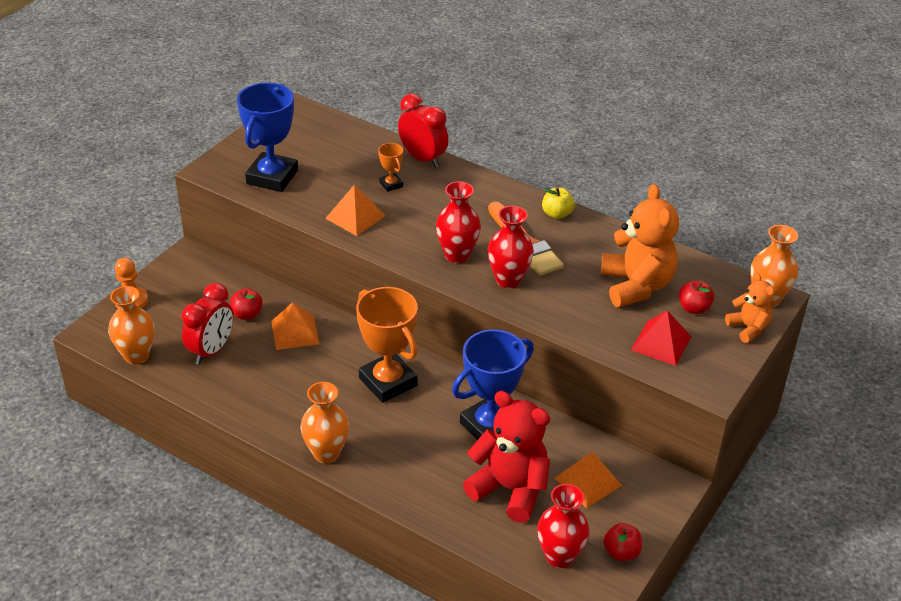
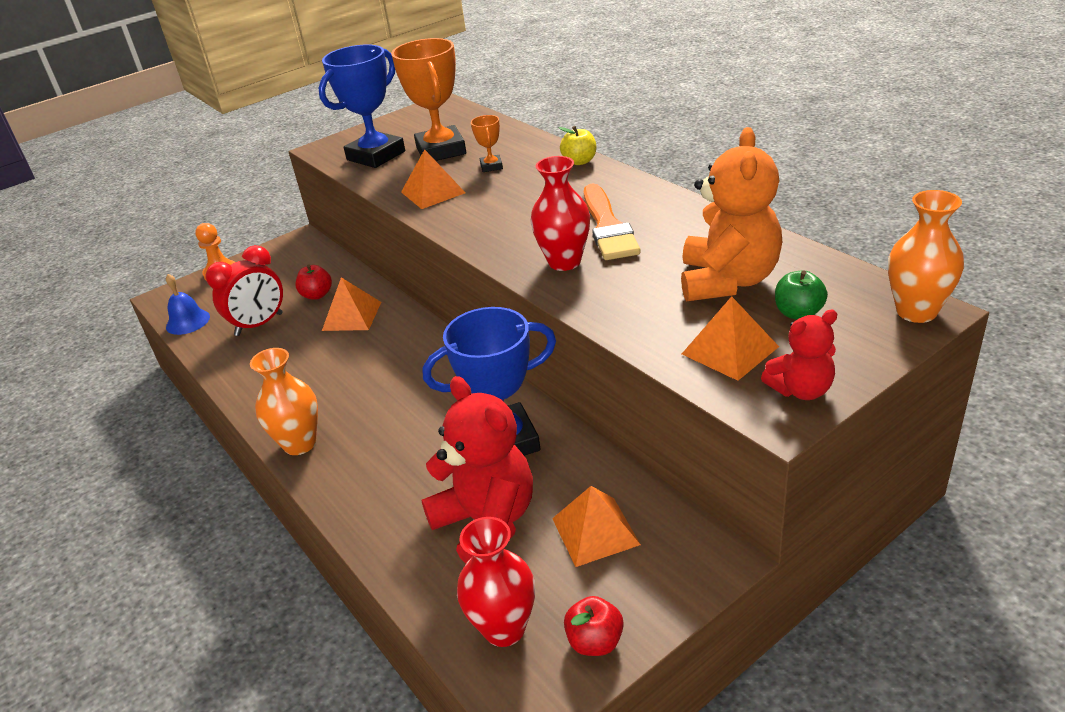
camera: 25 degrees right, 5 degrees down
(136, 355) = (188, 321): orange vase -> blue bell
(388, 382) = (416, 376): orange trophy -> orange trophy (441, 150)
(422, 159) = (541, 146): red clock -> none
(457, 255) = (520, 233): red vase -> none
(557, 214) = (664, 201): yellow apple -> yellow apple (579, 161)
(661, 343) = (729, 350): red pyramid -> orange pyramid
(694, 308) = (798, 313): red apple -> green apple
(717, 367) = (801, 390): none -> red teddy bear
(748, 328) = (872, 345): orange teddy bear -> none

